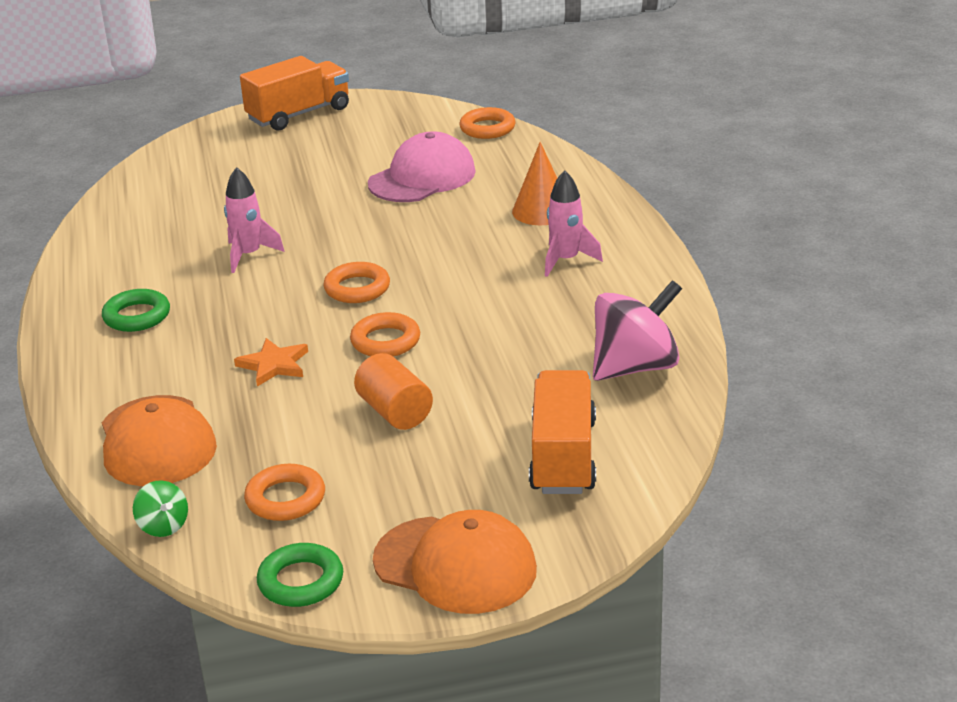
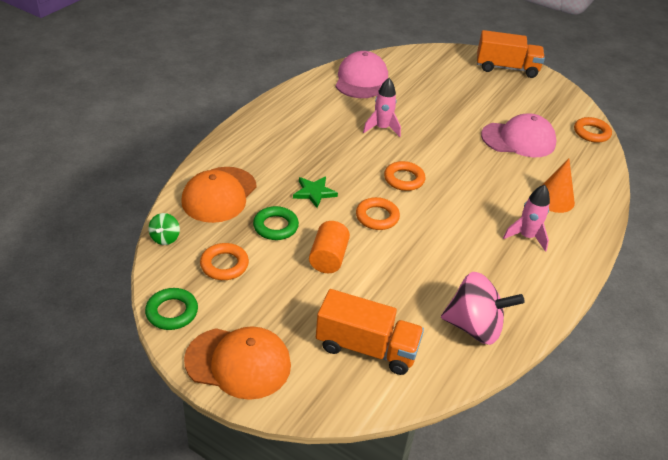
camera: 40 degrees right, 10 degrees up
(136, 221) = (361, 80): none -> pink cap
(137, 316) = (296, 127): green ring -> green ring (275, 226)
(274, 365) = (314, 192): orange star -> green star
(455, 565) = (238, 362): orange cap -> orange cap turned 60 degrees counterclockwise
(563, 456) = (366, 347): orange truck -> orange truck turned 60 degrees clockwise

